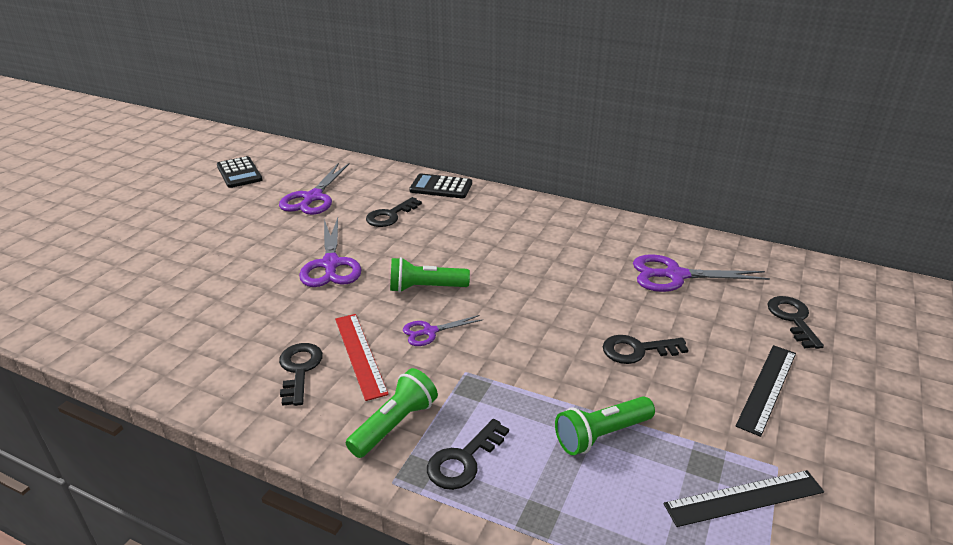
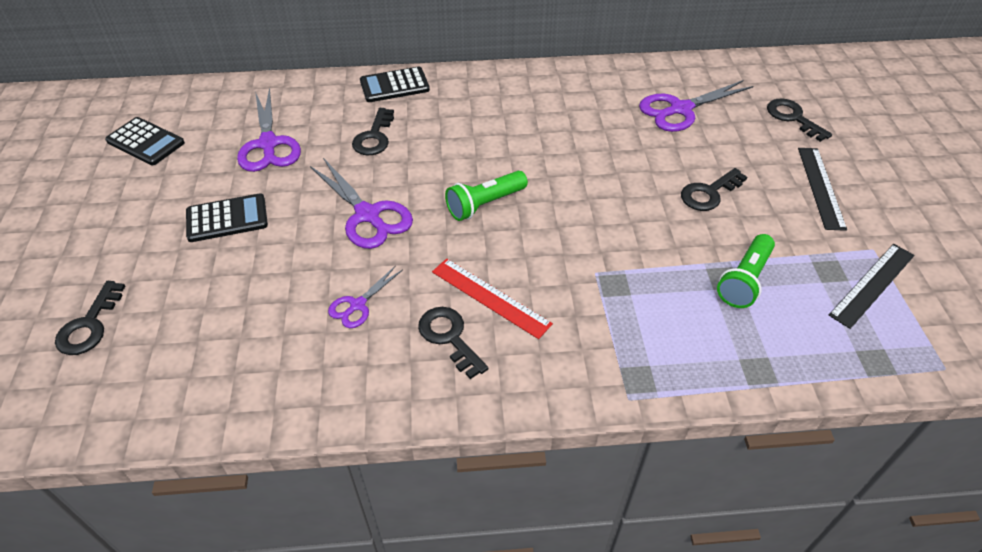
camera: 30 degrees left, 15 degrees up
(237, 234) = (227, 218): none -> black calculator
(394, 424) = (583, 348): green flashlight -> none
(429, 332) = (530, 247): purple scissors -> purple scissors (357, 305)
(464, 460) = (665, 352): black key -> black key (90, 325)

